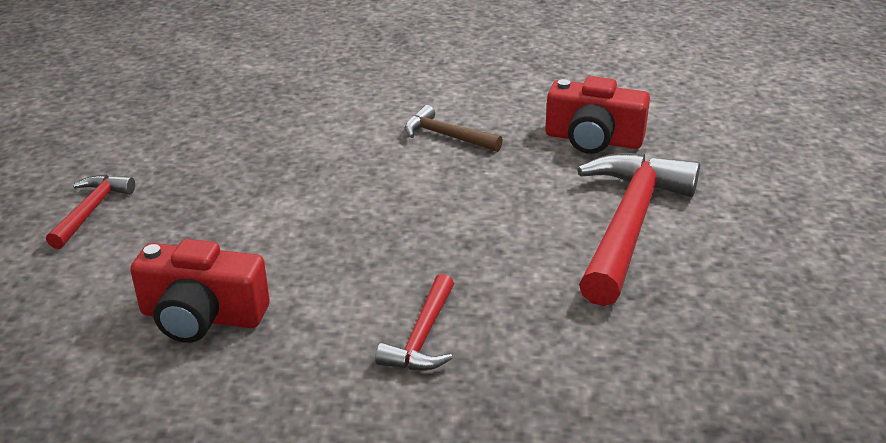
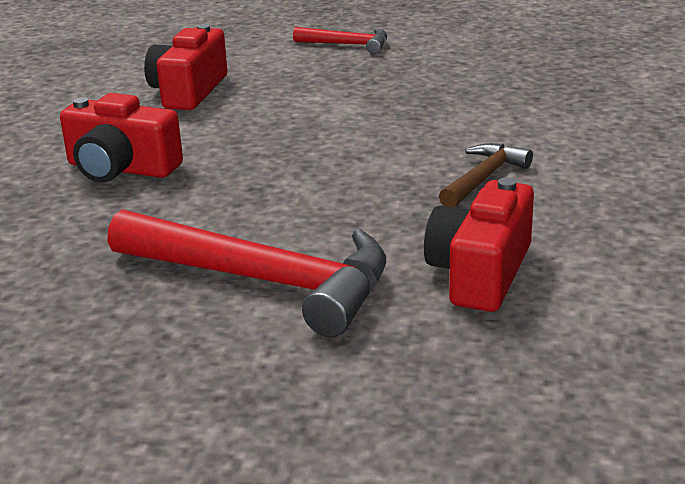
camera: 95 degrees right, 5 degrees down
(423, 336) = (121, 168): red hammer -> red camera

